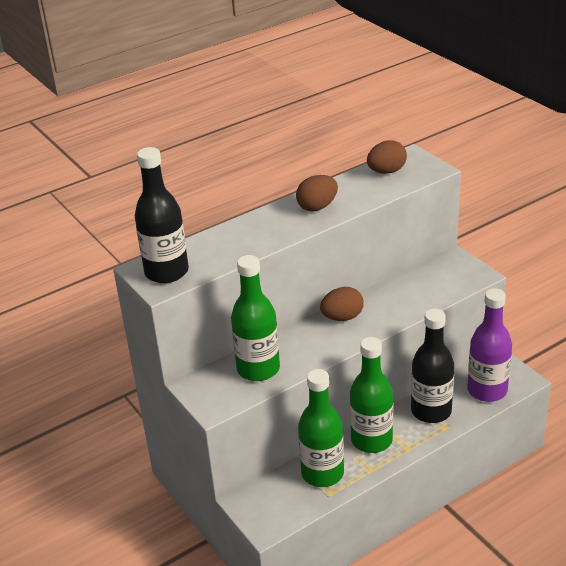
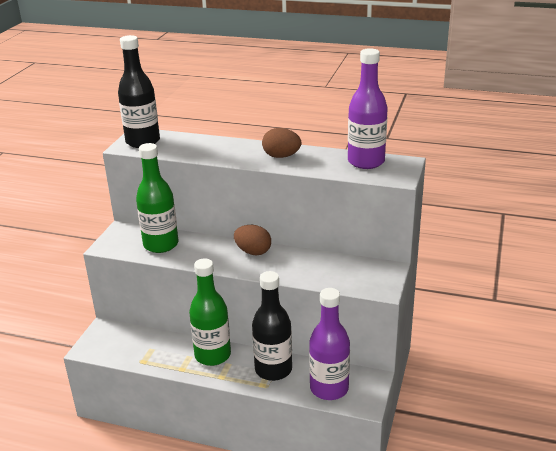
camera: 50 degrees right, 5 degrees down
(322, 473) = (158, 349): green bottle -> none
(386, 171) = (366, 162): brown egg -> purple bottle

